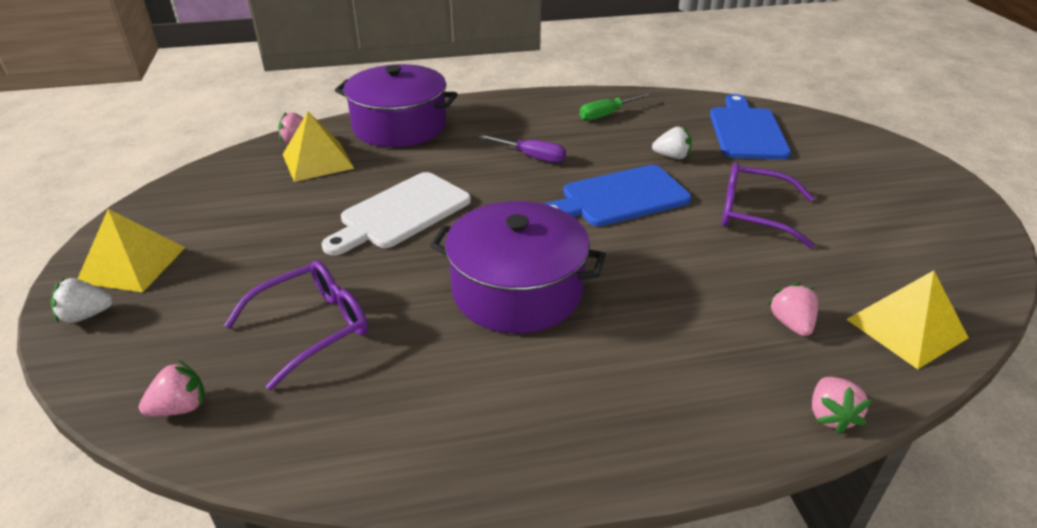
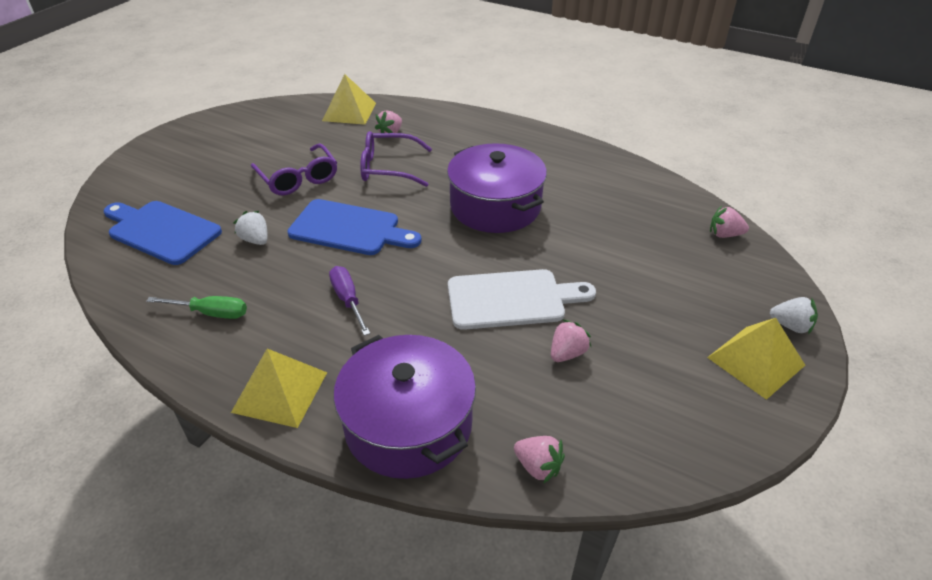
camera: 140 degrees left, 5 degrees up
(311, 328) = (633, 243): purple glasses -> purple glasses (389, 168)
(317, 161) = (537, 413): yellow pyramid -> yellow pyramid (280, 392)
(746, 131) = (161, 231): blue cutting board -> blue cutting board turned 75 degrees clockwise
(830, 416) = (435, 109): pink strawberry -> pink strawberry (567, 353)

